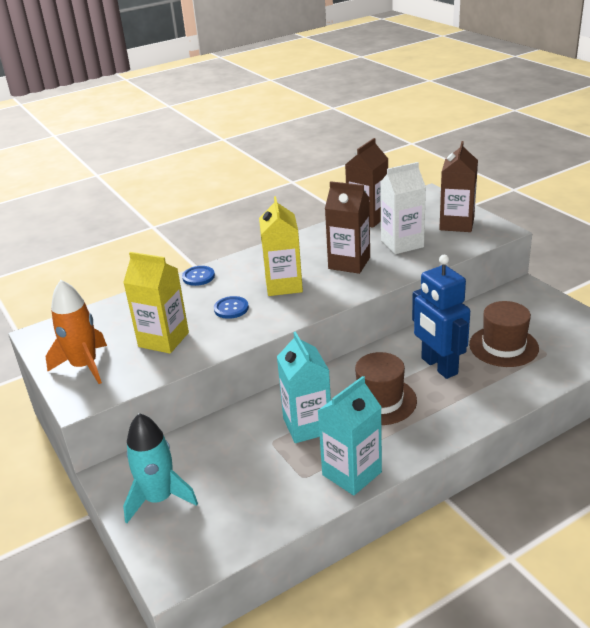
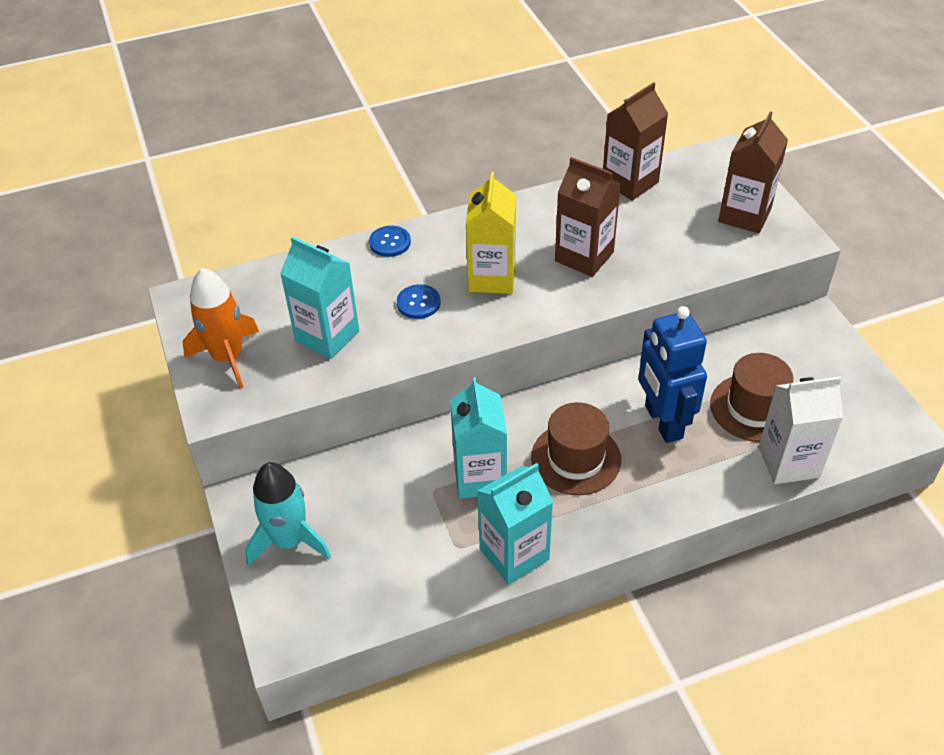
camera: 10 degrees right, 15 degrees up
(163, 339) = (327, 336): yellow carton -> turquoise carton
(402, 244) = (662, 236): white carton -> white carton (788, 462)

